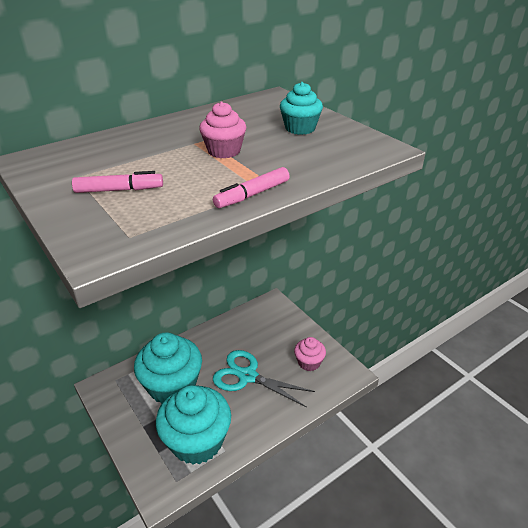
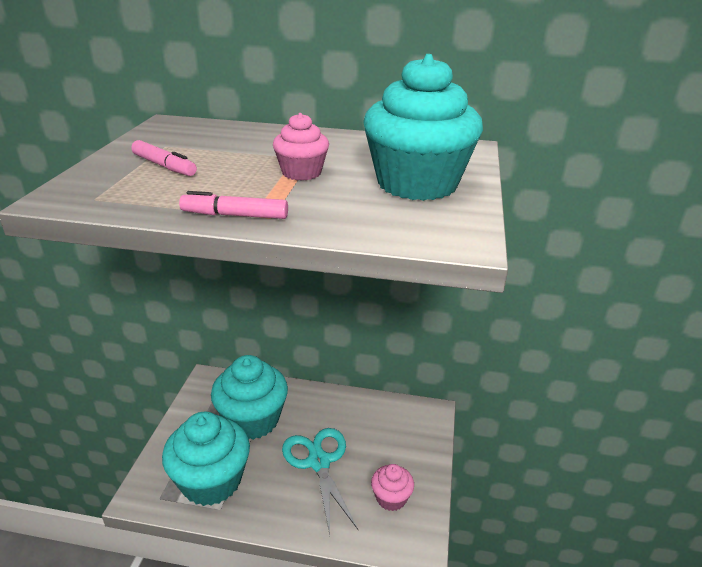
camera: 45 degrees right, 5 degrees down
(300, 128) = (417, 184): turquoise cupcake -> turquoise cupcake, size x1.99

